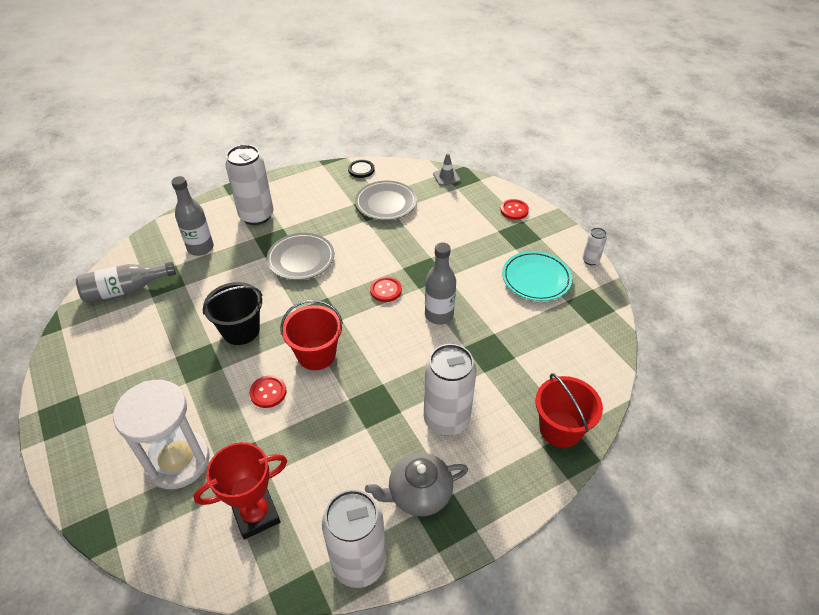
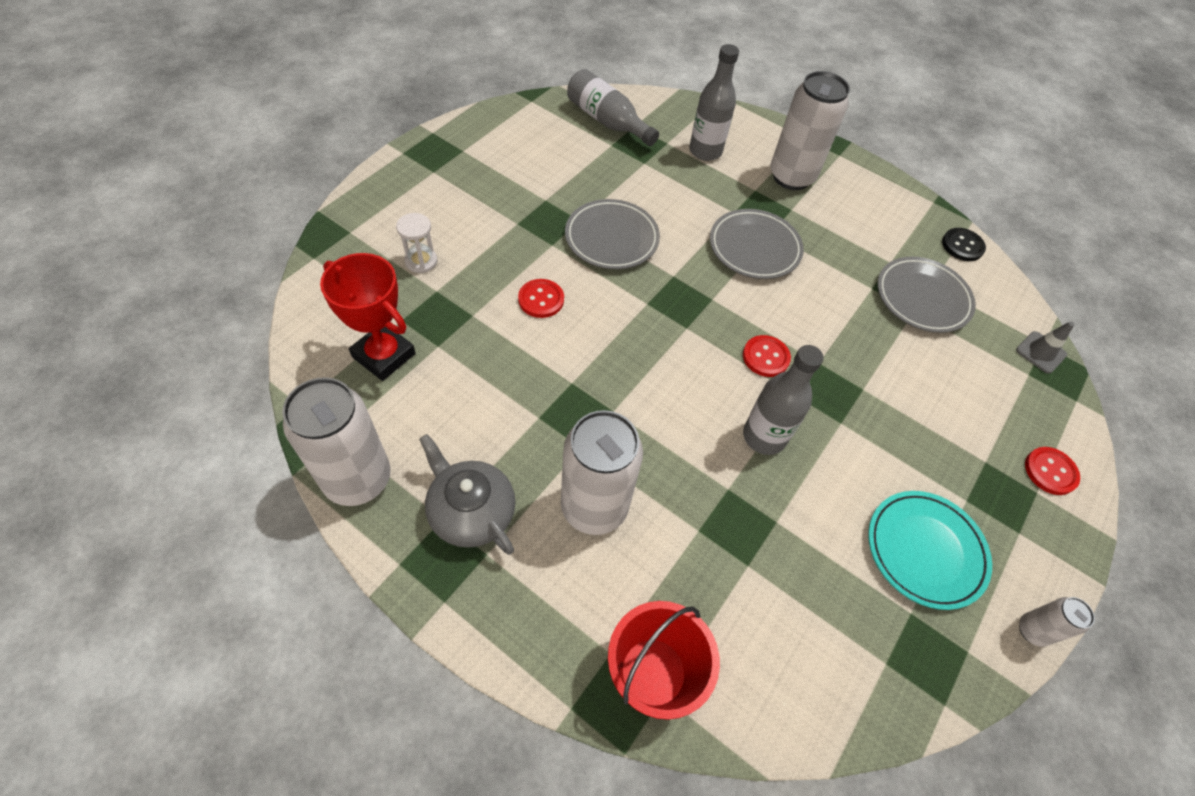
camera: 60 degrees right, 10 degrees up
(178, 461) = (421, 261): white hourglass -> white hourglass, size x0.45
(241, 330) = (611, 238): black bucket -> grey plate
(316, 355) = (618, 323): red bucket -> none

